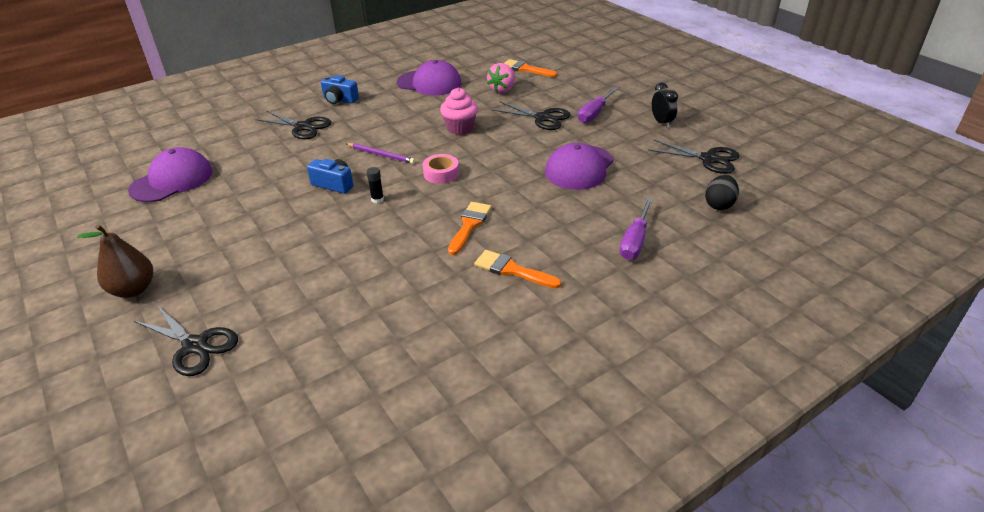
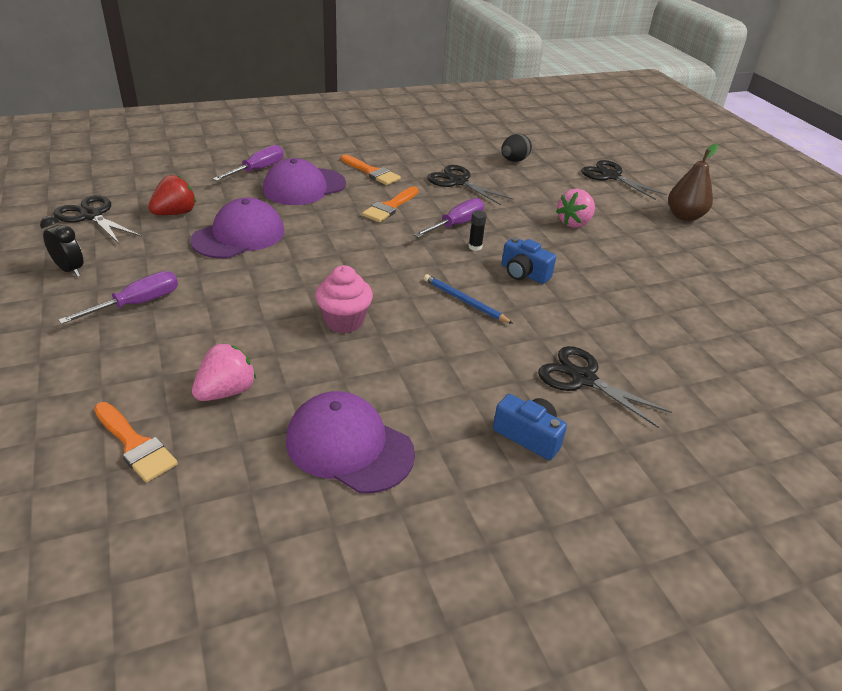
camera: 170 degrees left, 0 degrees up
(172, 180) = (731, 320): purple cap -> purple cap (304, 187)
(273, 249) = (574, 223): none -> pink strawberry
(381, 155) = (464, 301): purple pencil -> blue pencil
(397, 219) = (457, 224): none -> purple screwdriver
(441, 173) = (397, 261): pink tape -> none
(542, 118) = (215, 313): black scissors -> black scissors (458, 182)
(650, 175) = (175, 213): none -> red strawberry
(661, 122) = (70, 270): black clock -> black clock turned 135 degrees clockwise
(719, 205) = (151, 178): black egg -> black egg (514, 160)

